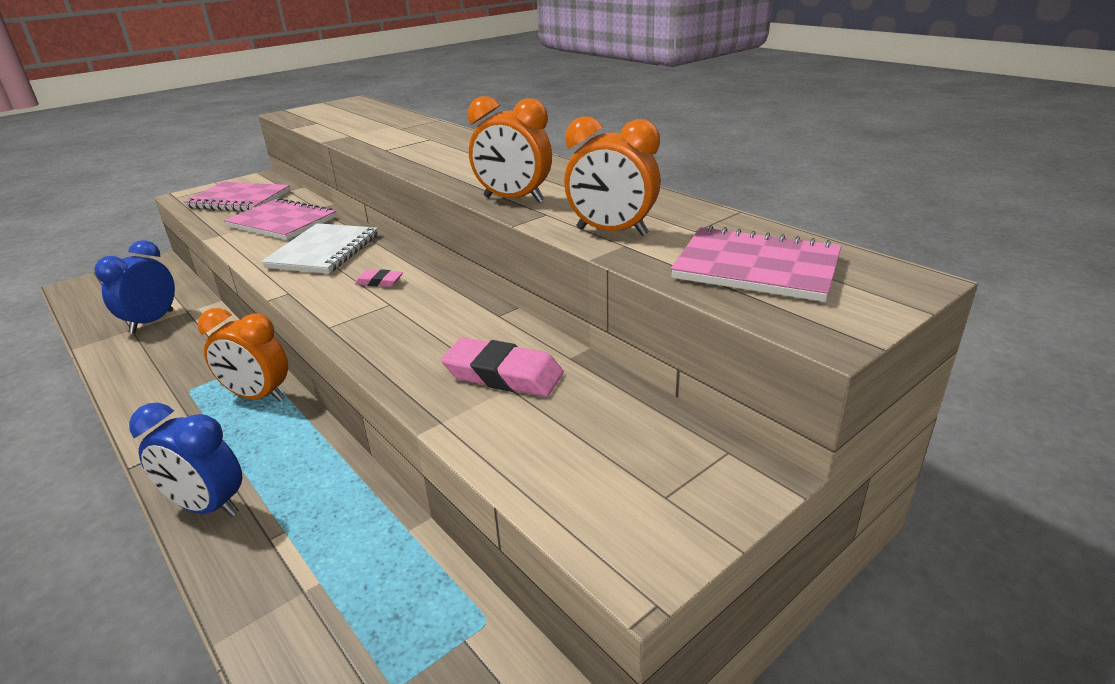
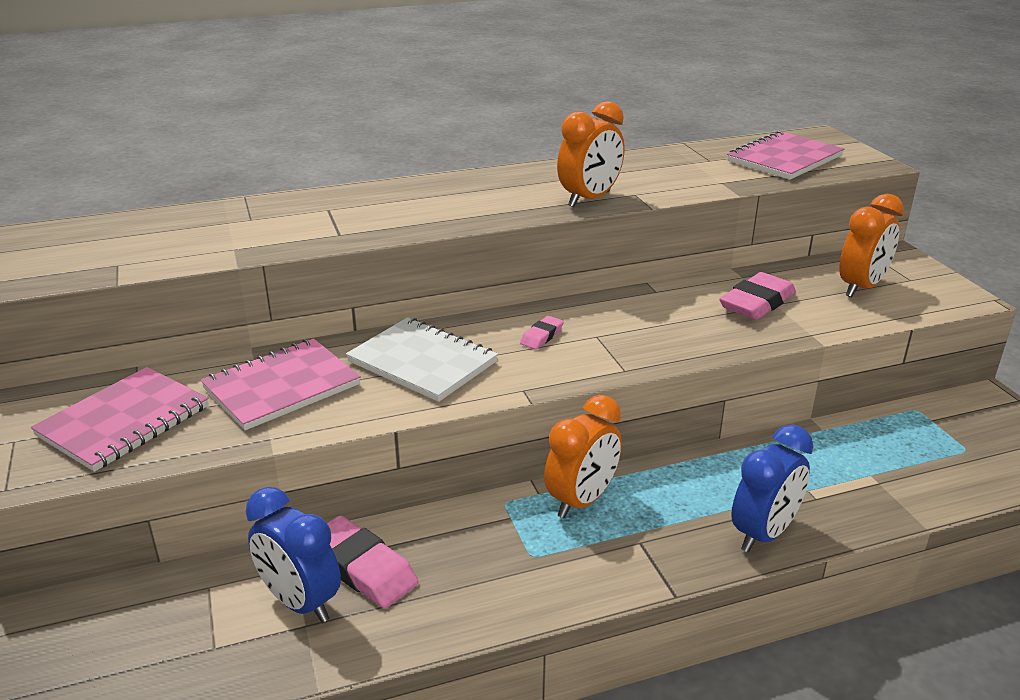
camera: 70 degrees left, 0 degrees up
(182, 331) = (362, 568): none -> pink eraser
(611, 232) = (695, 181): orange clock -> orange clock (861, 288)

